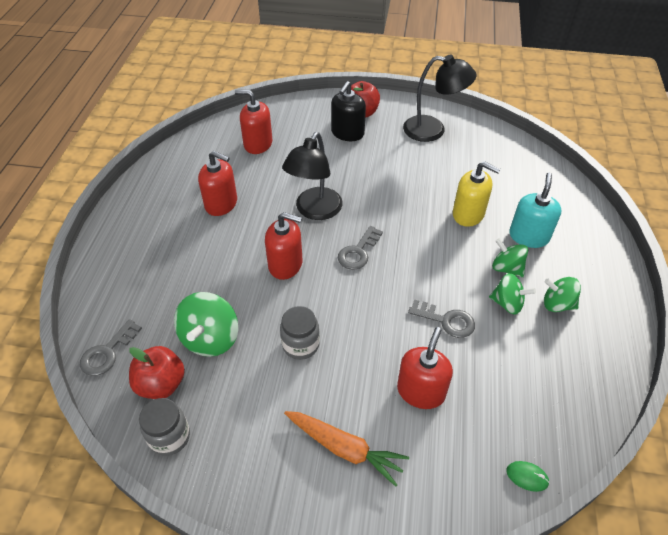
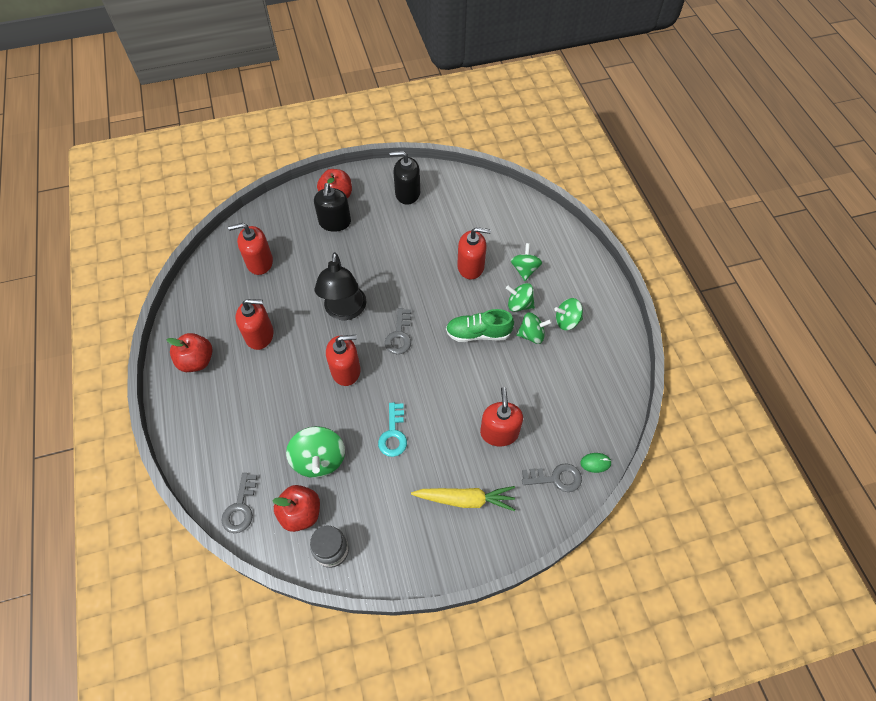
camera: 25 degrees left, 10 degrees up
(151, 205) = (197, 361): none -> red apple
(300, 345) = (393, 434): grey jar -> turquoise key
(345, 449) = (465, 499): orange carrot -> yellow carrot
(433, 130) = (407, 193): black lamp -> black soap dispenser
(445, 280) = (478, 333): none -> green shoe
(446, 320) = (493, 368): grey key -> grey key (556, 478)
(468, 214) = (471, 266): yellow soap dispenser -> red soap dispenser
(529, 236) = (524, 269): turquoise soap dispenser -> green spinning top

